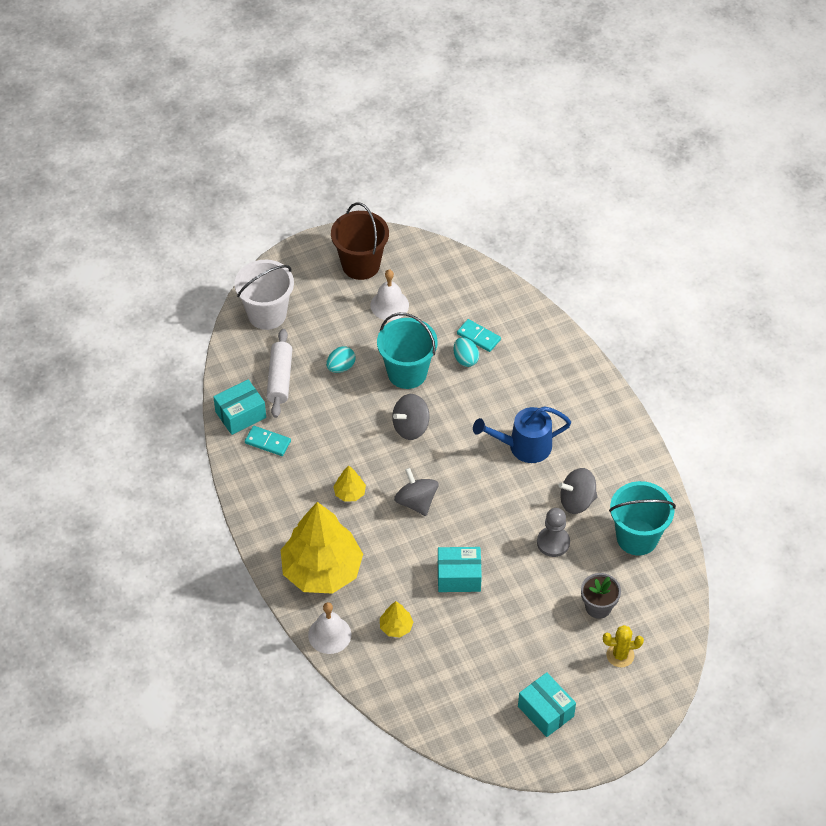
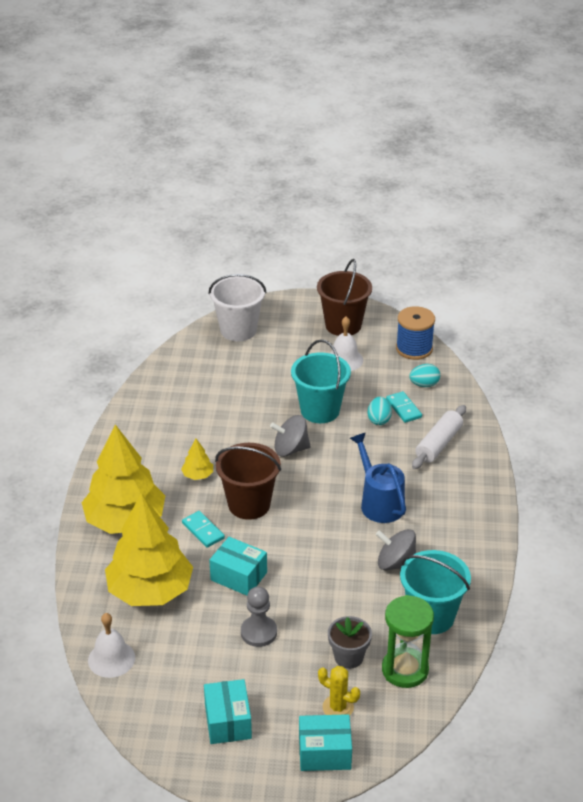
camera: 30 degrees right, 15 degrees down
(240, 414) = (157, 387): turquoise box -> turquoise box (324, 753)
(267, 442) = (162, 413): turquoise domino -> turquoise domino (203, 531)
(280, 378) = (210, 375): white rolling pin -> white rolling pin (438, 444)
(329, 634) = (89, 571): white bell -> white bell (111, 659)
(341, 367) = (267, 386): turquoise egg -> turquoise egg (424, 384)
(396, 627) = (150, 591): yellow tree -> yellow tree, size x2.46
(416, 502) = (249, 504): grey spinning top -> brown bucket
(443, 264) = (414, 348): none -> blue spool
(523, 446) = (379, 502): blue watering can -> blue watering can turned 45 degrees clockwise
(553, 542) = (347, 586): grey pawn -> grey pawn (258, 632)
(648, 596) = (405, 670): none -> green hourglass

